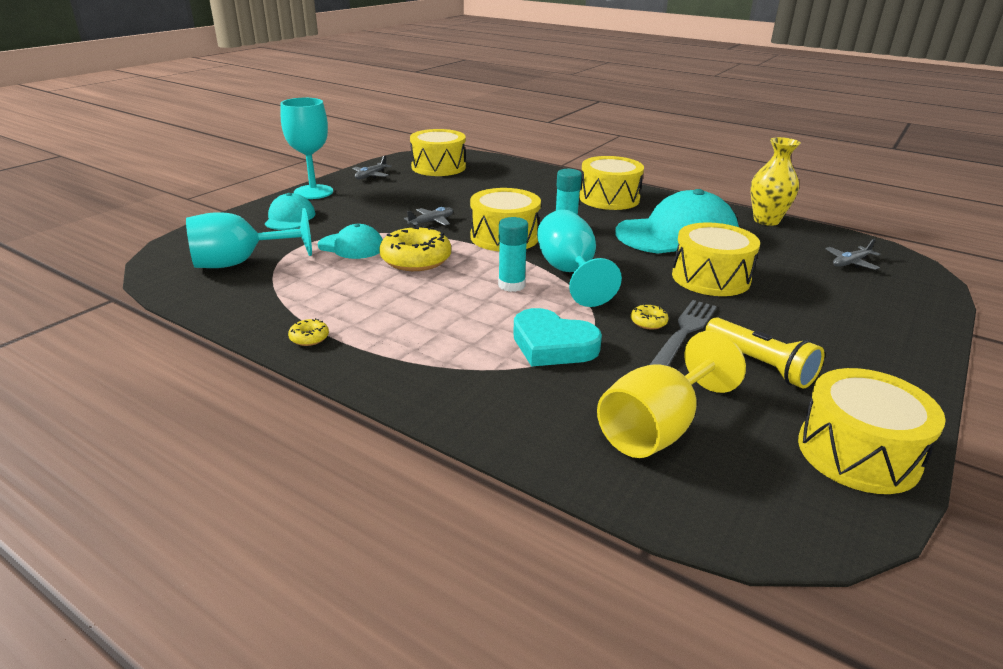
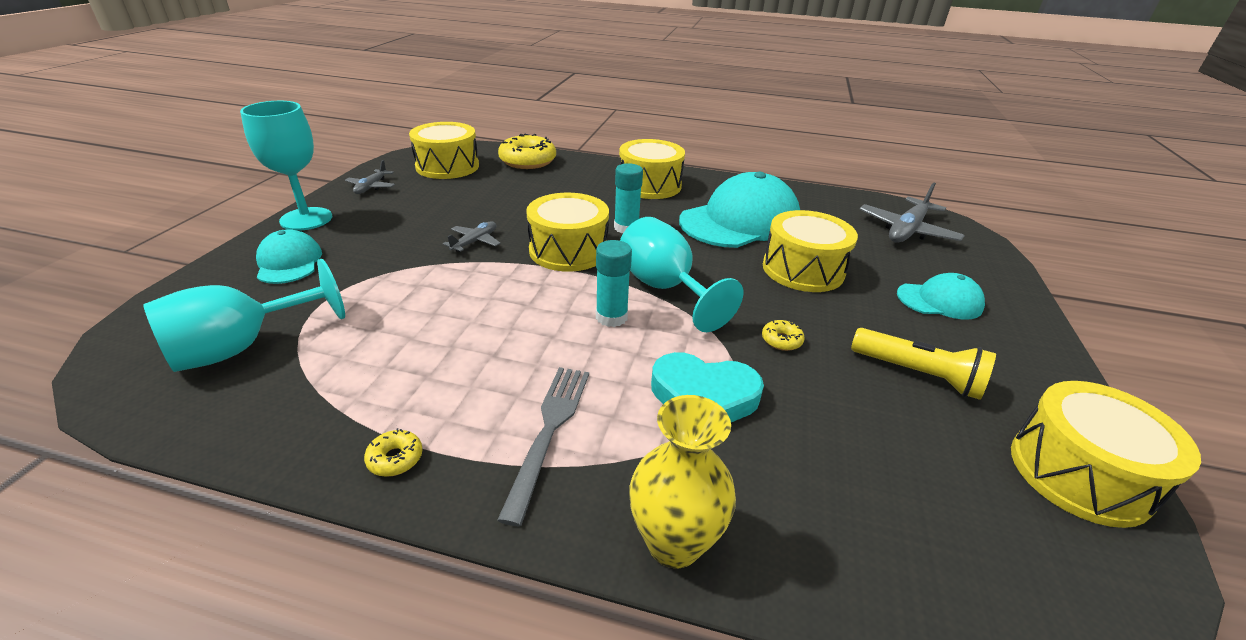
camera: 20 degrees left, 5 degrees up
(351, 246) = (390, 293): turquoise cap -> turquoise cap (939, 301)
(416, 260) = (482, 300): yellow donut -> yellow donut (527, 161)
(657, 428) = (883, 496): yellow goblet -> none
(684, 332) = (823, 346): grey fork -> grey fork (549, 430)
(766, 220) = (807, 192): yellow vase -> yellow vase (674, 543)
(850, 263) = (906, 230): grey plane -> grey plane, size x1.82

